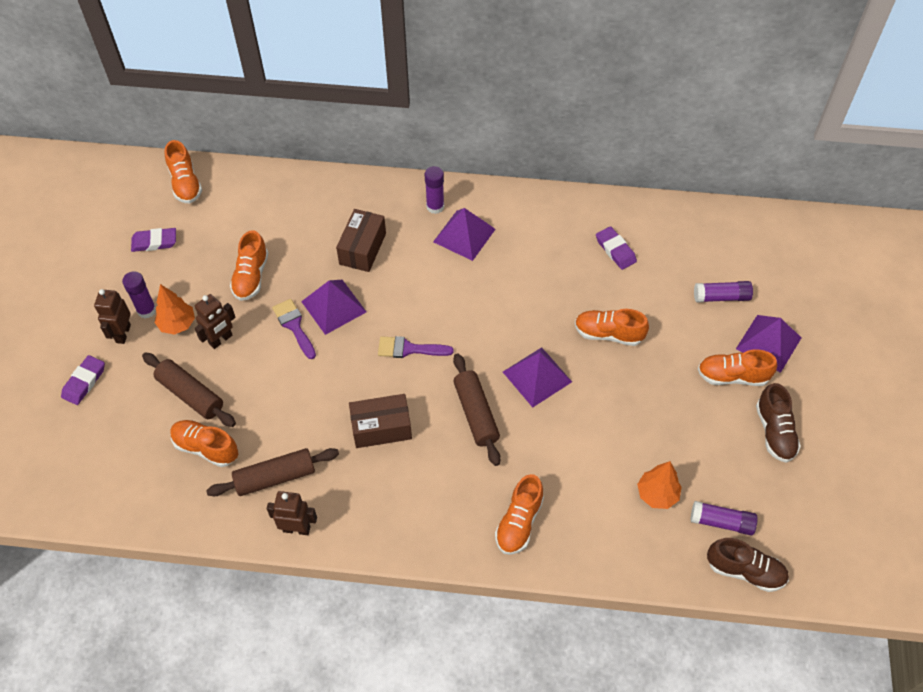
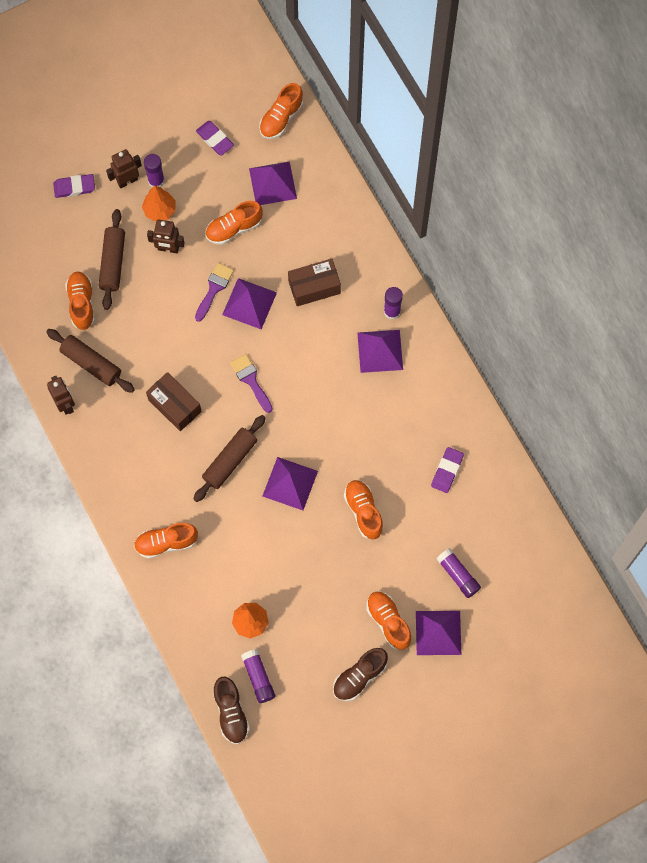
camera: 55 degrees right, 15 degrees up
(238, 223) = (273, 183): none -> purple pyramid

